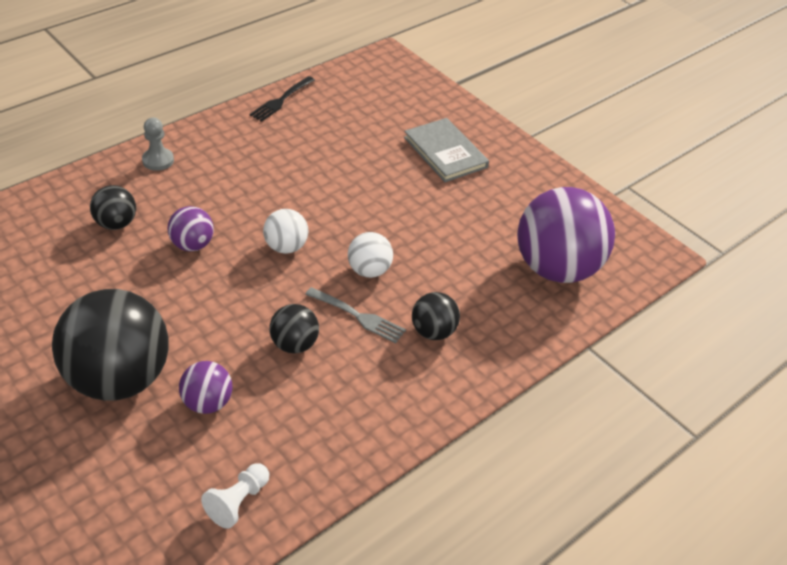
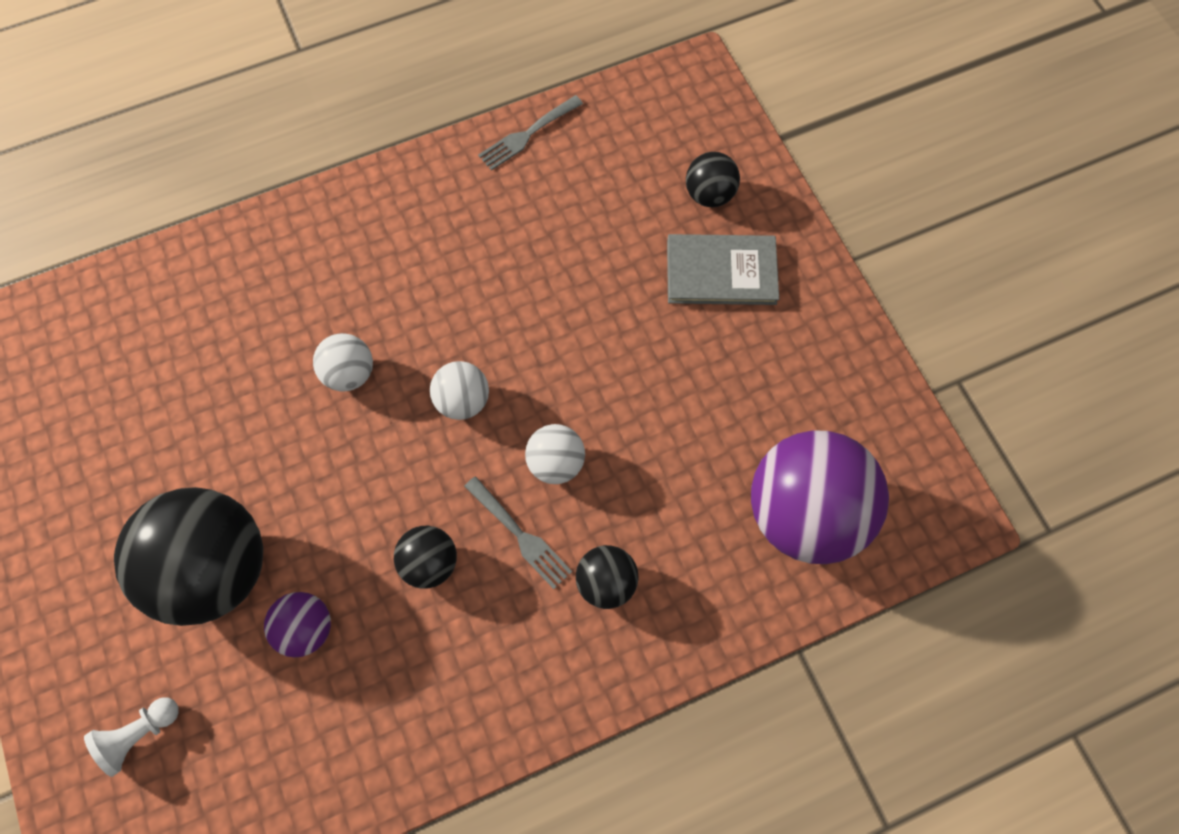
camera: 20 degrees right, 25 degrees up
(116, 223) = (268, 318): black ball -> black ball (709, 194)
(158, 160) = (343, 218): grey pawn -> none
(192, 245) = (350, 373): purple ball -> white ball
(238, 502) = (304, 780): white pawn -> white pawn (140, 733)
(281, 100) = (527, 134): black fork -> grey fork
(445, 152) = (721, 272): grey book -> grey book turned 75 degrees counterclockwise

